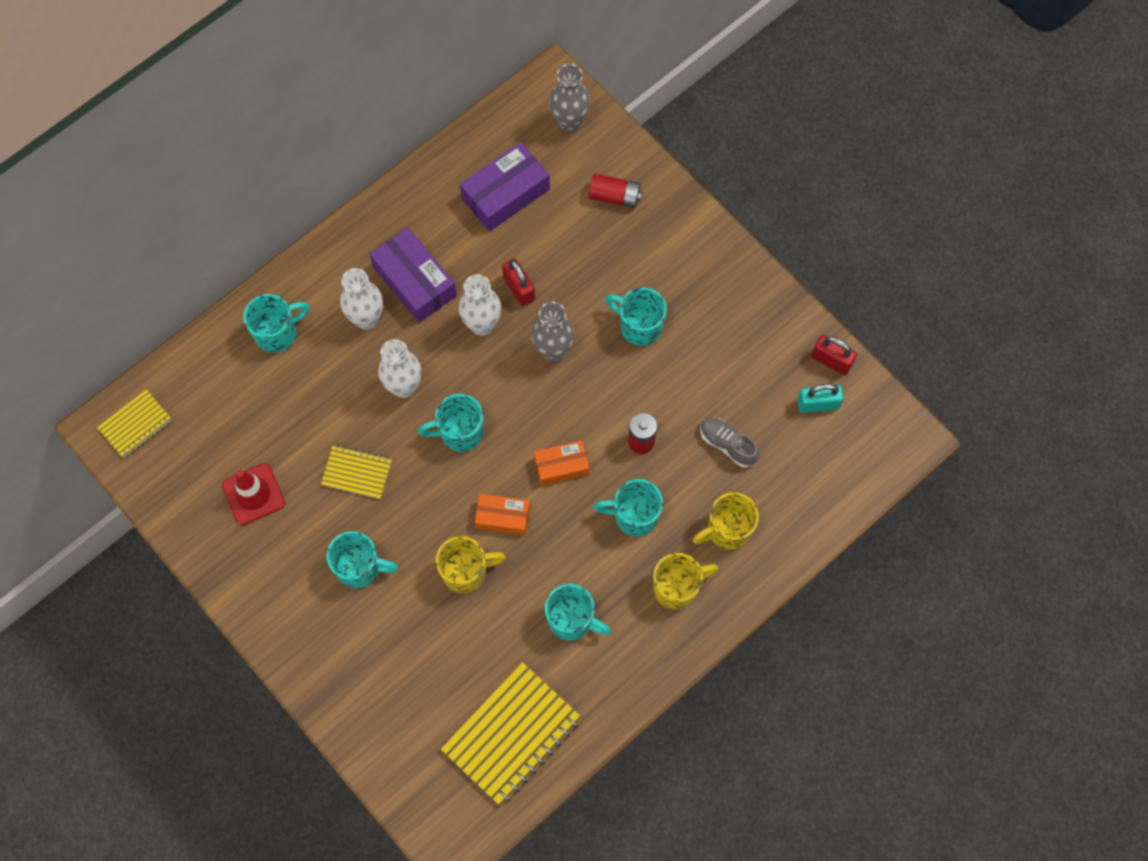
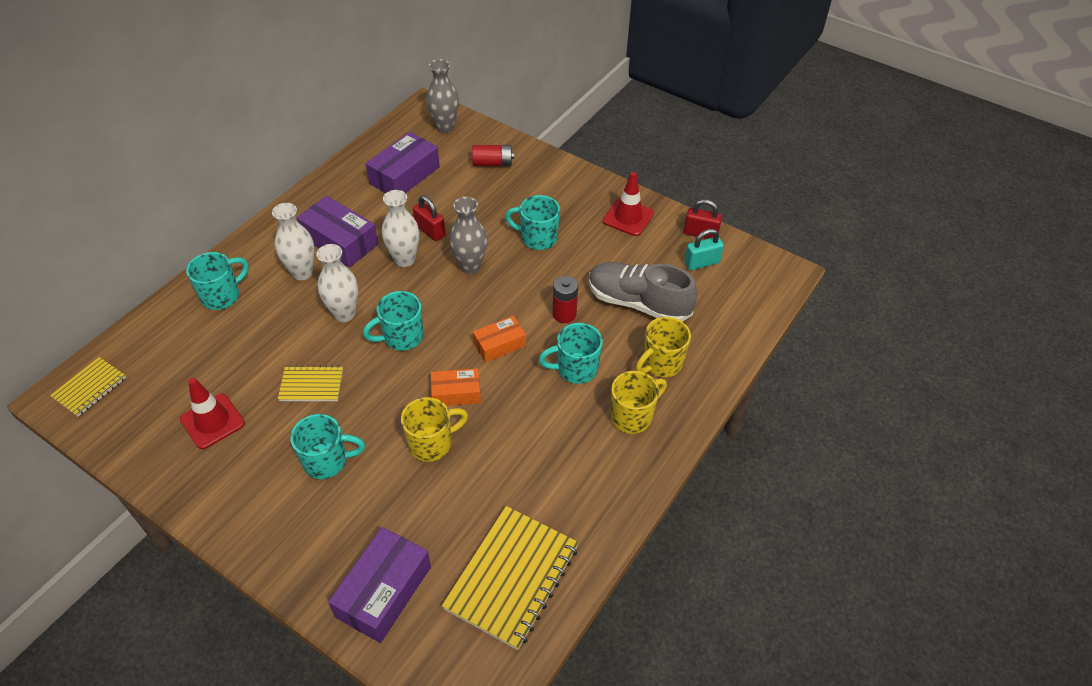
camera: 15 degrees left, 20 degrees down
(391, 719) = (383, 591): none -> purple box
(571, 620) = (543, 462): turquoise mug -> none
(727, 444) = (638, 303): grey shoe -> grey shoe, size x1.85
(753, 318) = (628, 217): none -> red traffic cone

